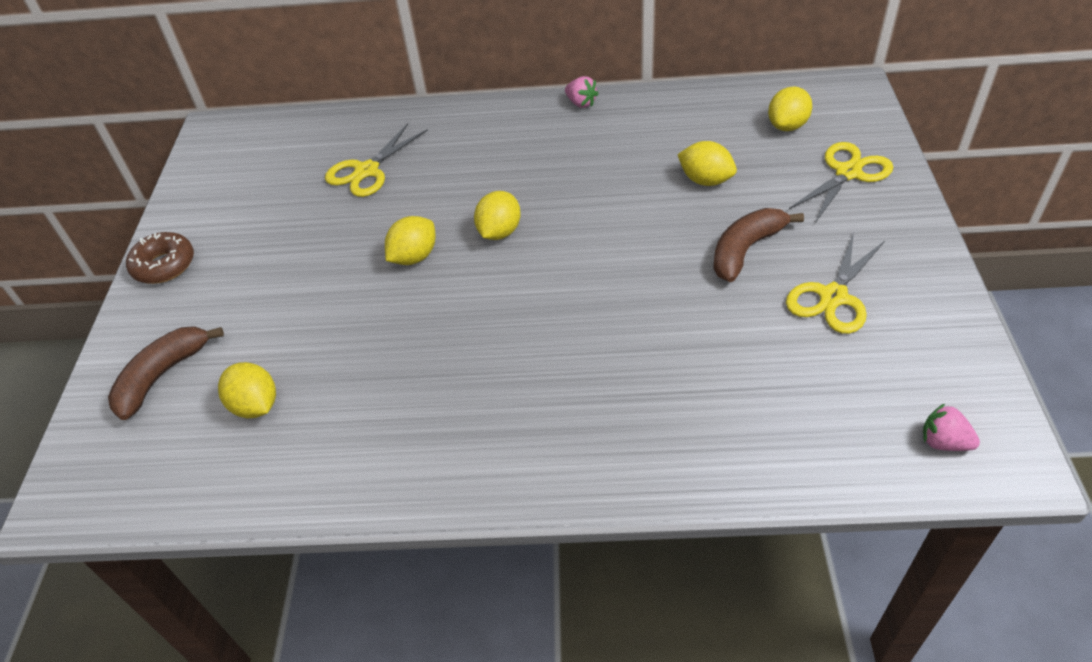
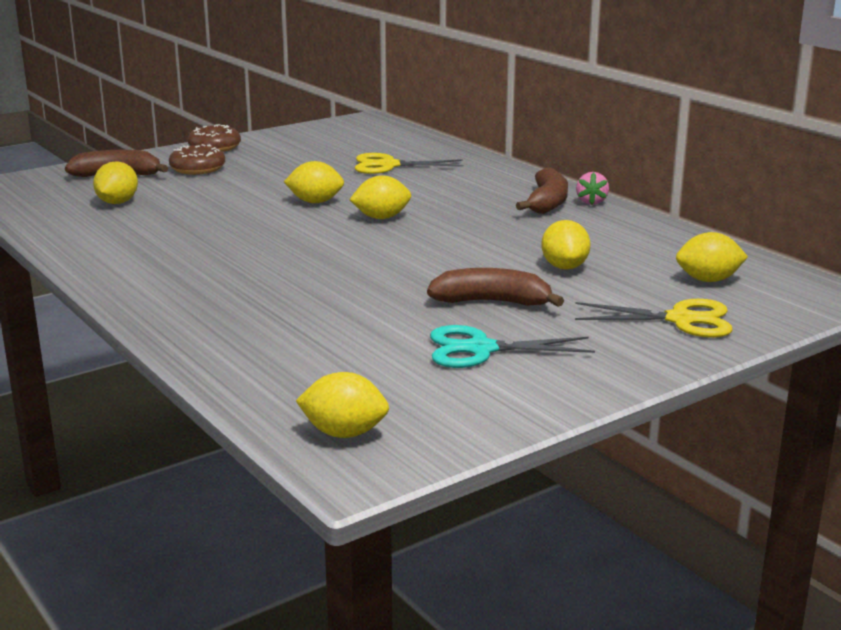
camera: 50 degrees right, 25 degrees down
(218, 303) = (197, 169): none -> brown donut
(559, 125) = (547, 203): none -> brown banana
(833, 297) = (481, 349): yellow scissors -> turquoise scissors
(943, 442) = (344, 433): pink strawberry -> yellow lemon

